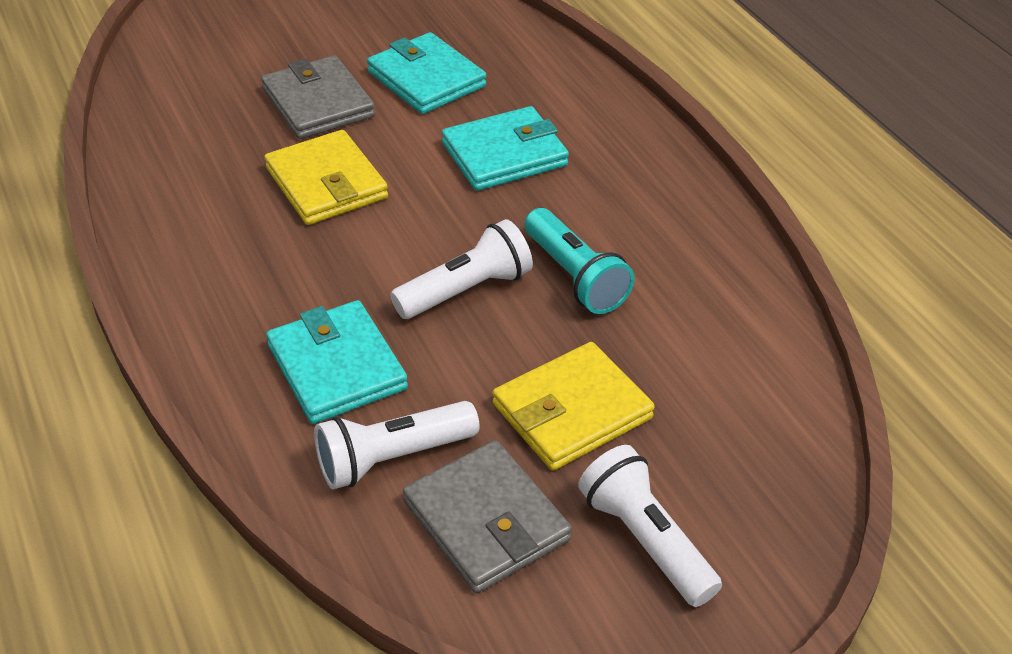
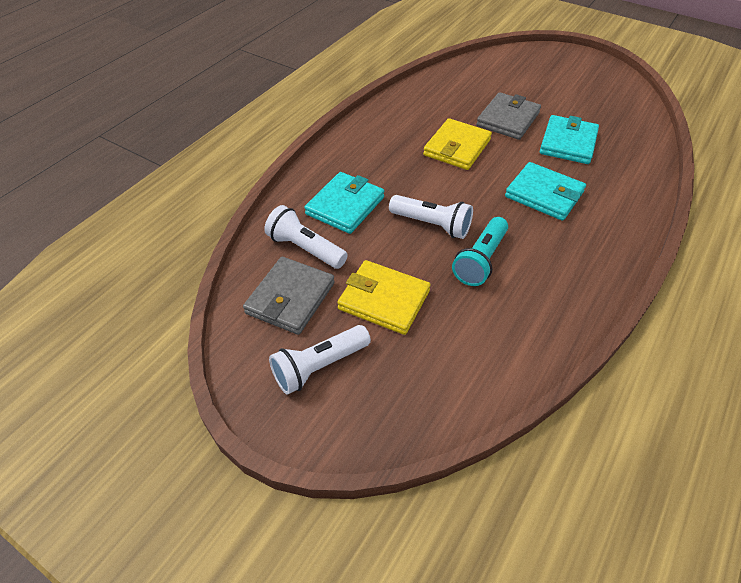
camera: 60 degrees right, 5 degrees up
(645, 540) = (319, 366): white flashlight -> white flashlight turned 150 degrees counterclockwise

